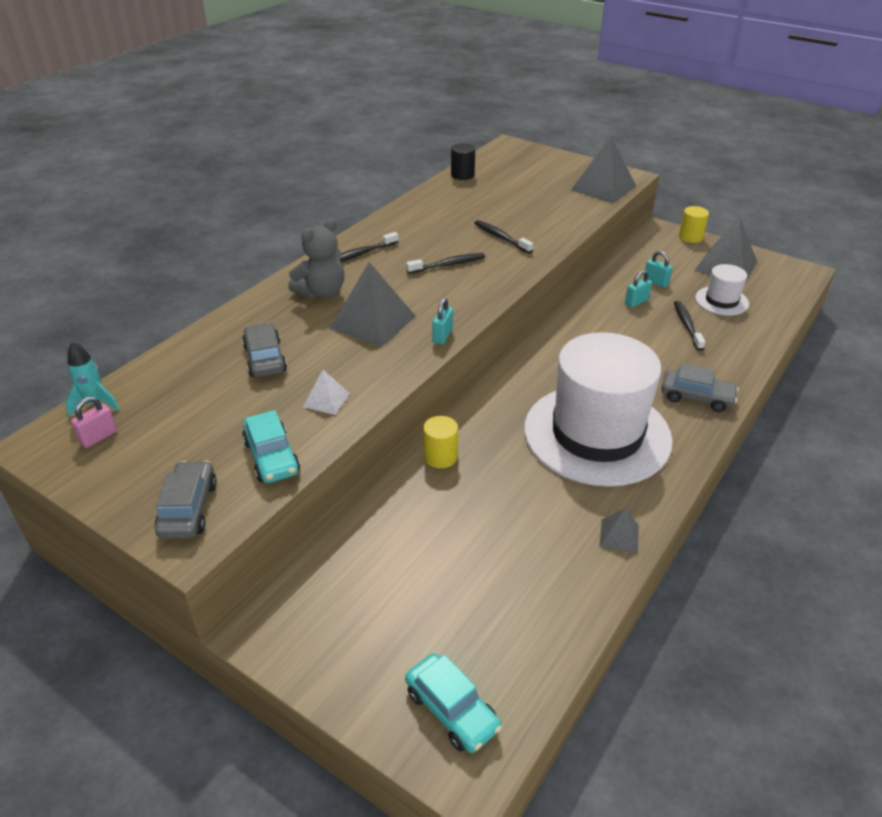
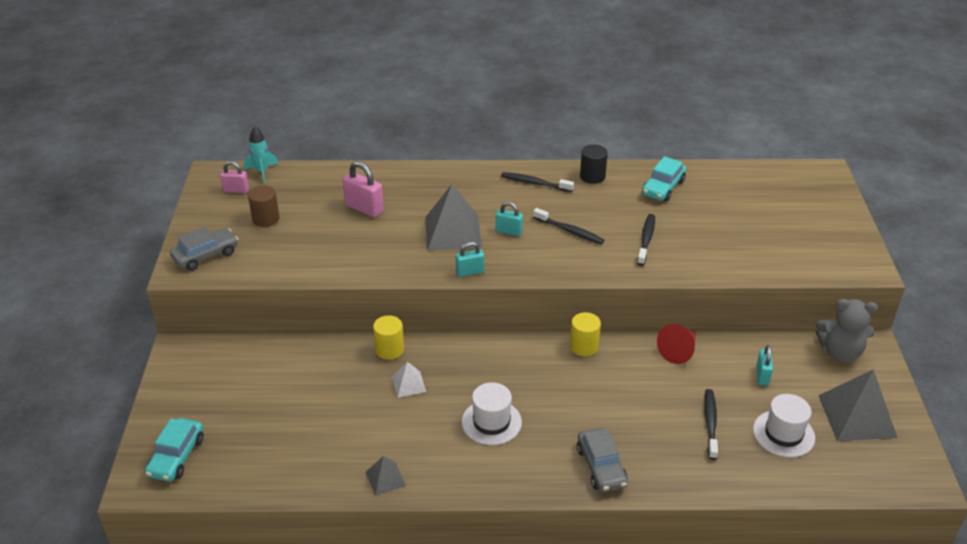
camera: 55 degrees right, 0 degrees up
(186, 433) = (266, 219): none -> brown cylinder
(265, 359) = (364, 208): grey car -> pink padlock
(272, 457) = (273, 262): turquoise car -> turquoise car (663, 188)
(321, 292) = (464, 191): grey teddy bear -> grey teddy bear (840, 352)
(326, 400) = (346, 255): white pyramid -> white pyramid (408, 384)
(462, 175) = (727, 173): black cylinder -> black cylinder (592, 176)
(597, 303) = (678, 351): none -> red cone
(597, 434) = (491, 422): white hat -> white hat, size x0.44
(603, 188) = (819, 261): grey pyramid -> none
(636, 302) = (711, 375): turquoise padlock -> turquoise padlock (509, 231)
(687, 325) = (710, 423): black toothbrush -> black toothbrush turned 45 degrees counterclockwise
(690, 237) = (883, 370): yellow cylinder -> yellow cylinder (584, 346)

